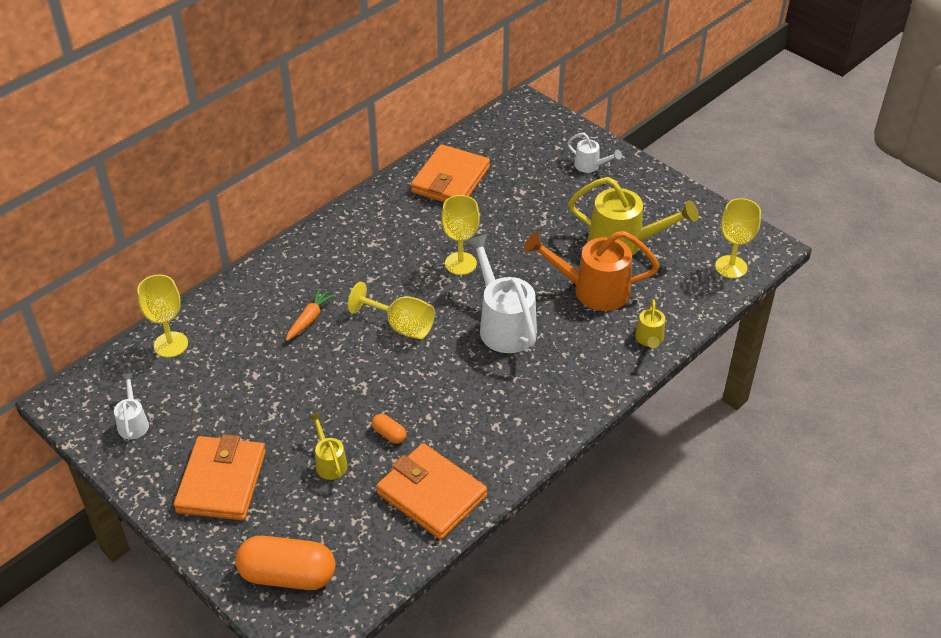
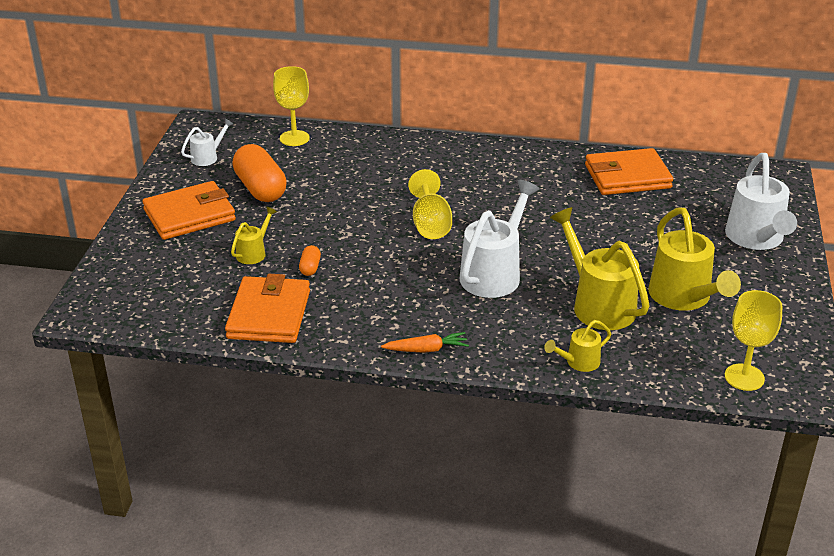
camera: 55 degrees right, 10 degrees down
(288, 575) = (129, 281): orange capsule -> orange capsule (260, 189)
(309, 319) = (386, 181): orange carrot -> orange carrot (426, 349)
(460, 263) = (537, 222): yellow goblet -> none
(590, 166) = (756, 239): white watering can -> white watering can, size x1.98
(592, 290) = (598, 304): orange watering can -> yellow watering can

